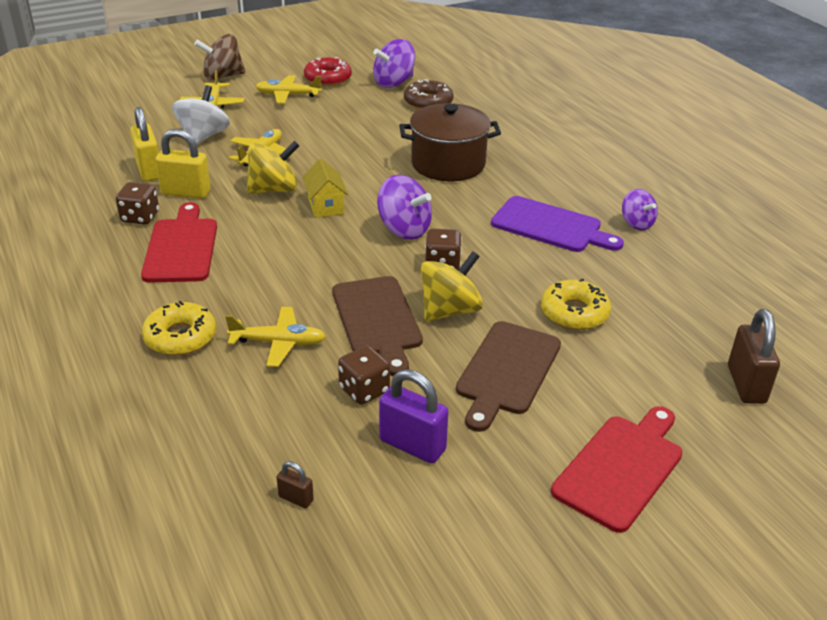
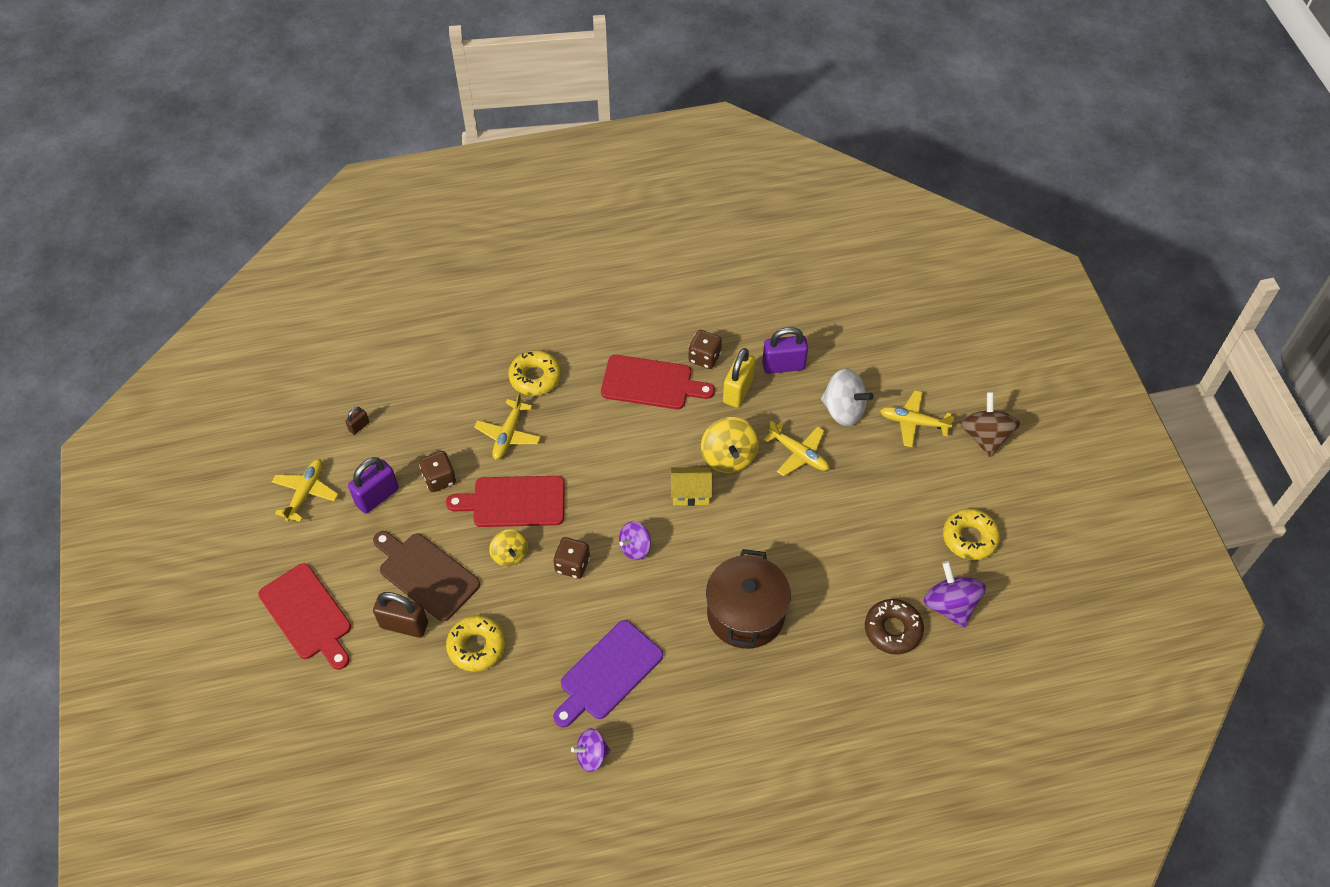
camera: 105 degrees right, 20 degrees up
(149, 171) = (783, 366): yellow padlock -> purple padlock
(288, 95) = (929, 492): yellow plane -> yellow plane (306, 492)
(328, 78) = (969, 538): red donut -> yellow donut
(377, 320) = (514, 502): brown cutting board -> red cutting board
(404, 229) = (635, 547): purple spinning top -> purple spinning top, size x0.64
(450, 310) = (510, 554): yellow spinning top -> yellow spinning top, size x0.64
(746, 384) = (349, 740): brown padlock -> brown padlock (404, 625)

